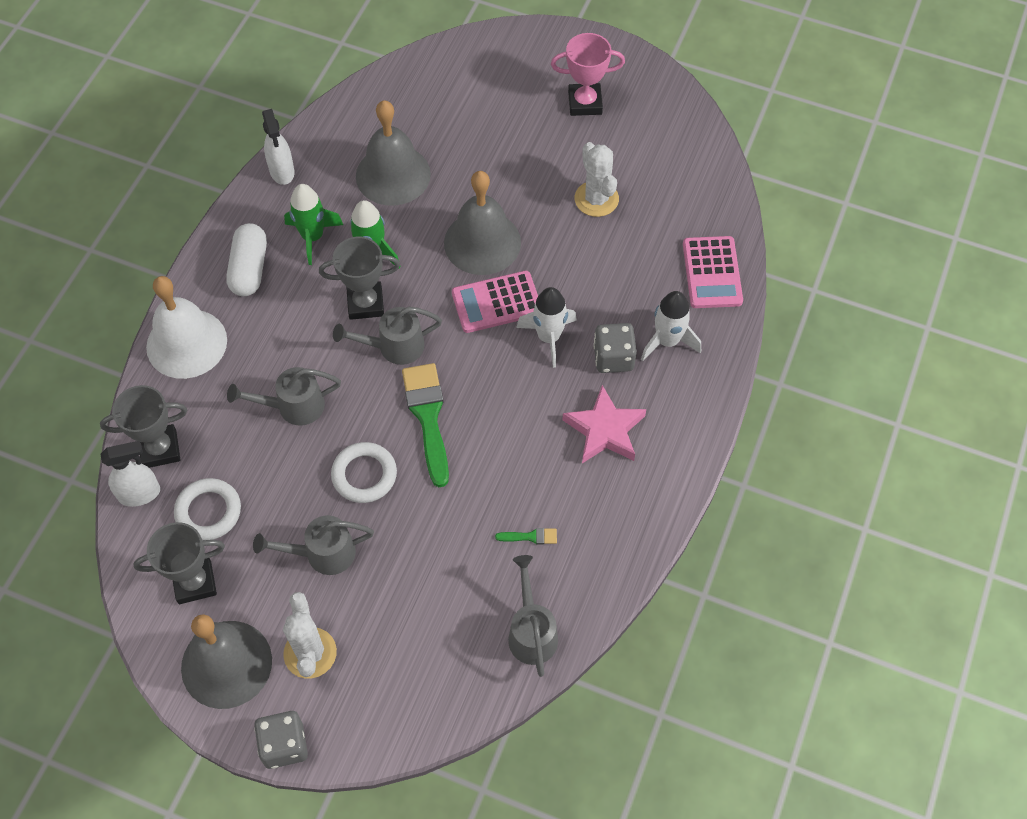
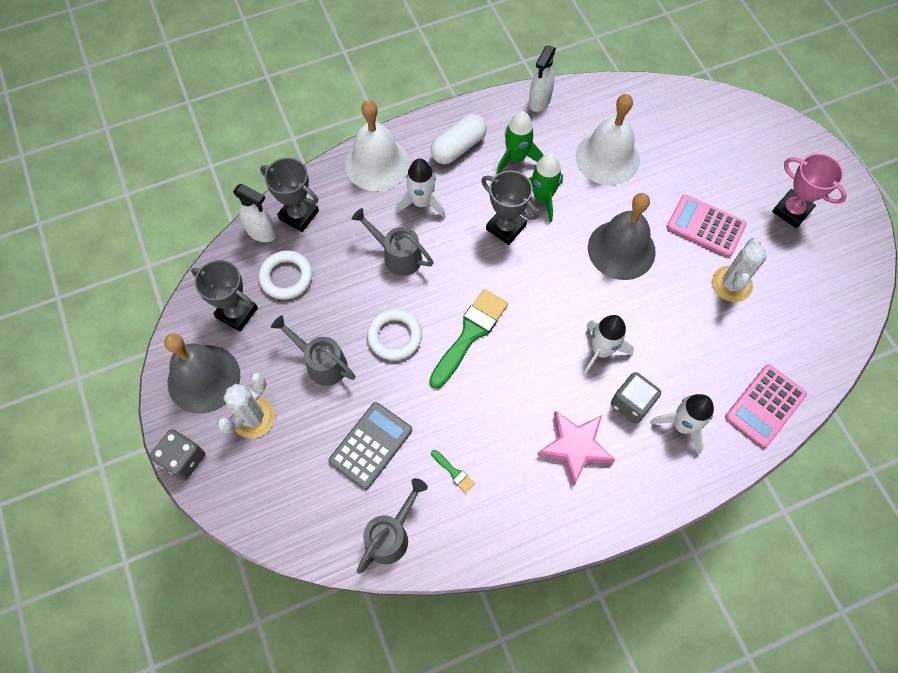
camera: 45 degrees right, 5 degrees up
(267, 344) = (422, 203): none -> white rocket
(393, 175) = (607, 158): grey bell -> white bell
(394, 347) = (495, 270): grey watering can -> none
(439, 580) = (371, 445): none -> grey calculator
(496, 302) = (590, 297): pink calculator -> pink calculator (705, 226)

